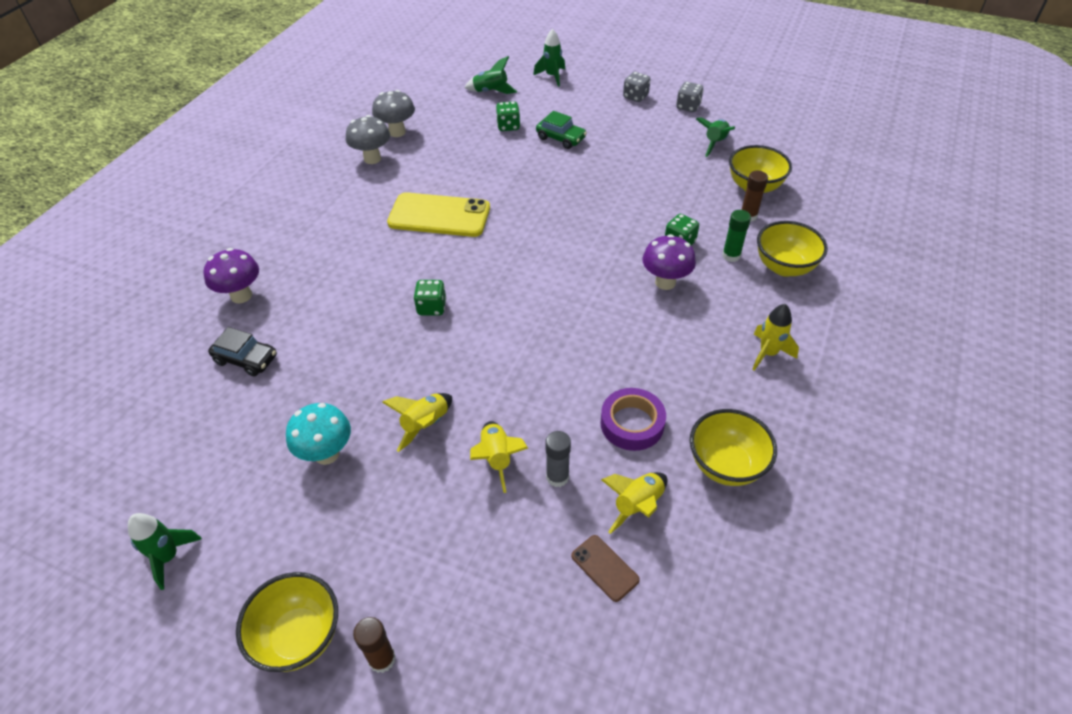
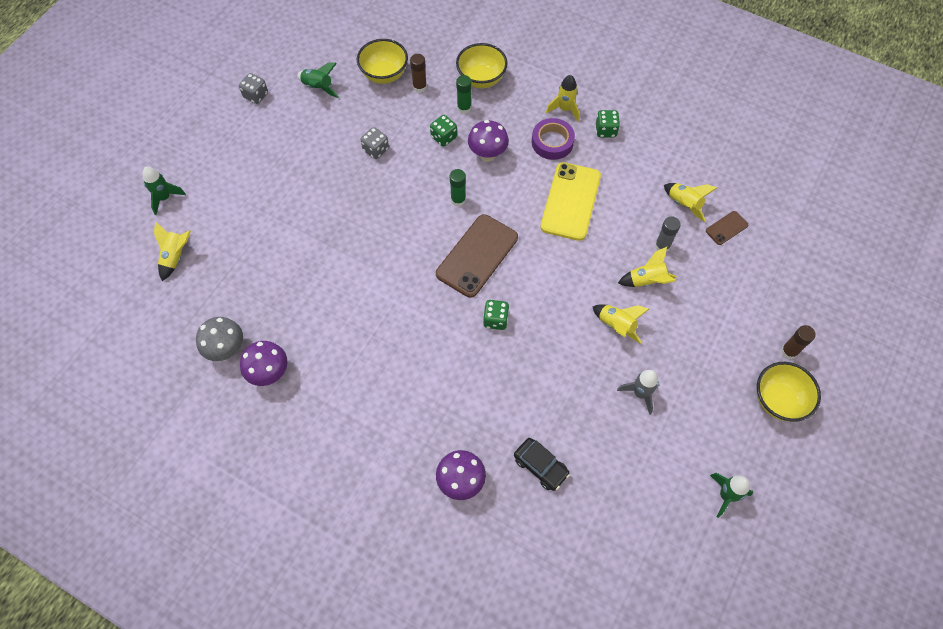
camera: 85 degrees left, 15 degrees up
(246, 359) = (540, 466): black car -> black car turned 105 degrees clockwise
(326, 454) = (640, 393): turquoise mushroom -> grey rocket
(372, 158) = (270, 373): grey mushroom -> purple mushroom
(439, 215) = (376, 311): yellow phone -> yellow phone (570, 201)
(491, 92) = (176, 257): green rocket -> yellow rocket
(508, 126) = (246, 245): green dice -> green dice (605, 130)
(516, 285) = (477, 256): none -> brown phone
(561, 138) = (279, 202): green car -> none
(592, 262) = (458, 200): none -> green glue stick
(632, 423) = (620, 197): purple tape -> purple tape (552, 142)
(635, 97) = (226, 132): grey dice -> grey dice (376, 150)
(726, 465) = (655, 152): yellow bowl -> none

